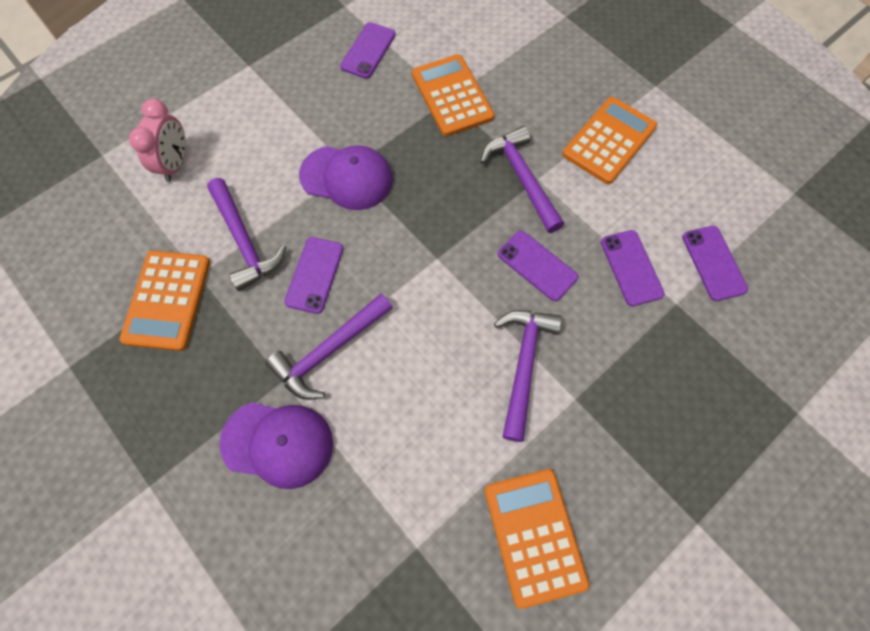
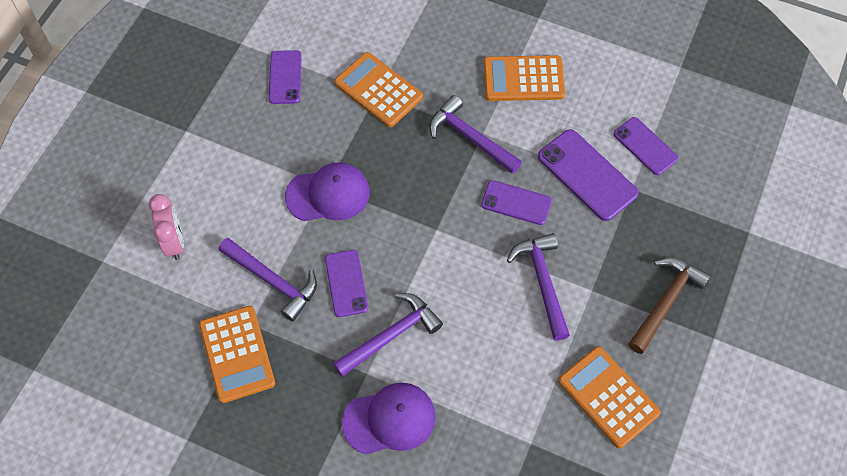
camera: 25 degrees left, 5 degrees down
(329, 351) = (391, 335): purple hammer -> purple hammer turned 150 degrees counterclockwise
(609, 140) = (523, 79): orange calculator -> orange calculator turned 105 degrees counterclockwise
(631, 268) = (587, 175): purple phone -> purple phone, size x1.54
(657, 452) = (665, 302): none -> brown hammer

